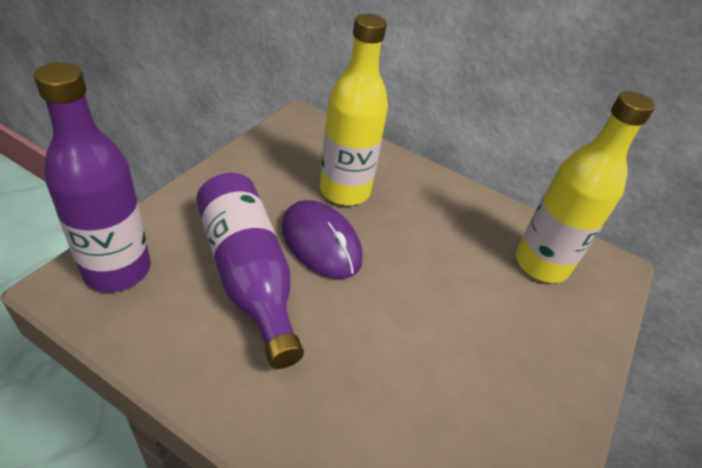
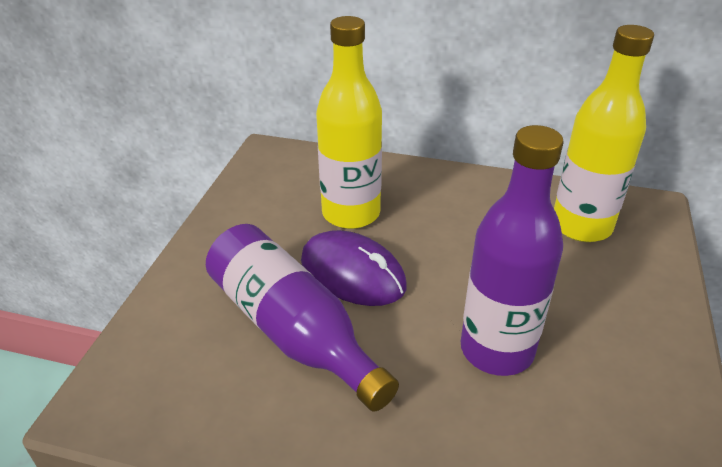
camera: 10 degrees left, 5 degrees down
(117, 270) = (145, 371): purple bottle -> purple bottle (496, 350)

